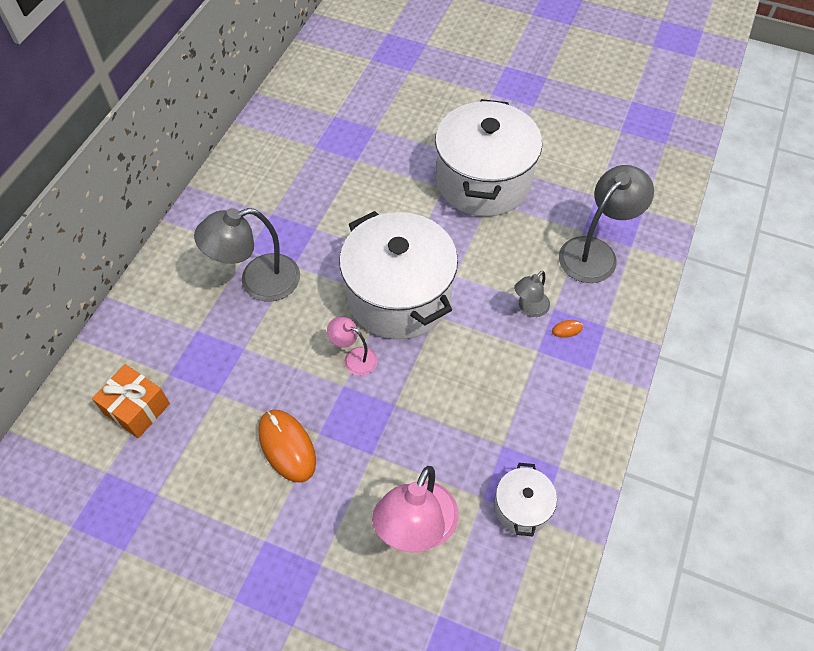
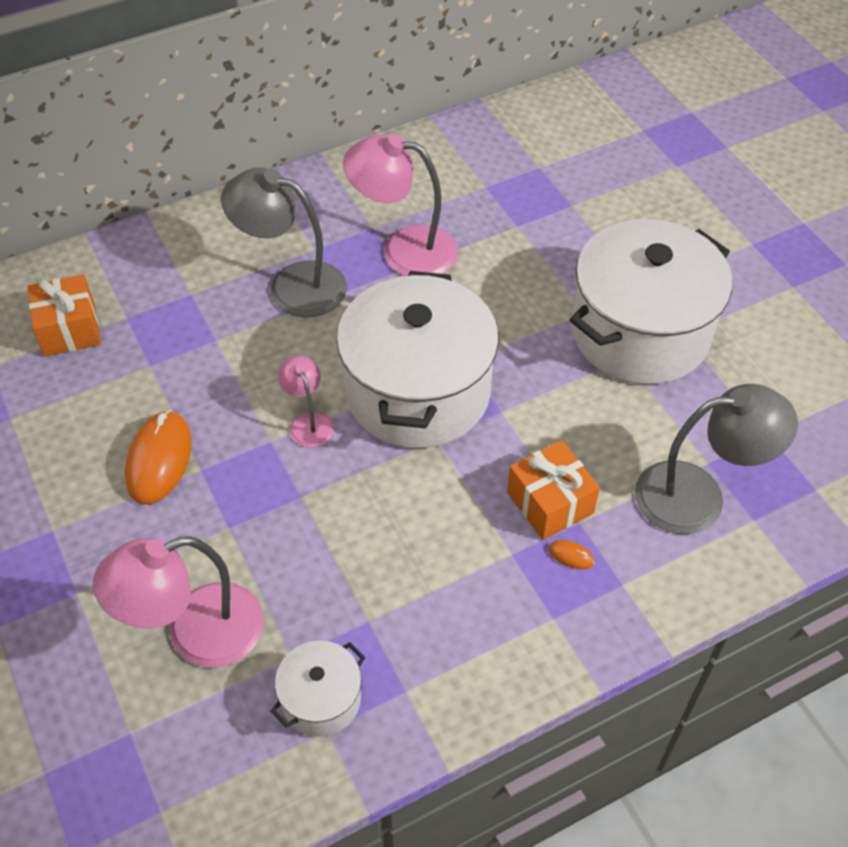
camera: 40 degrees right, 5 degrees down
(304, 216) = (404, 250): none -> pink lamp
(529, 308) = (550, 502): grey lamp -> orange gift

